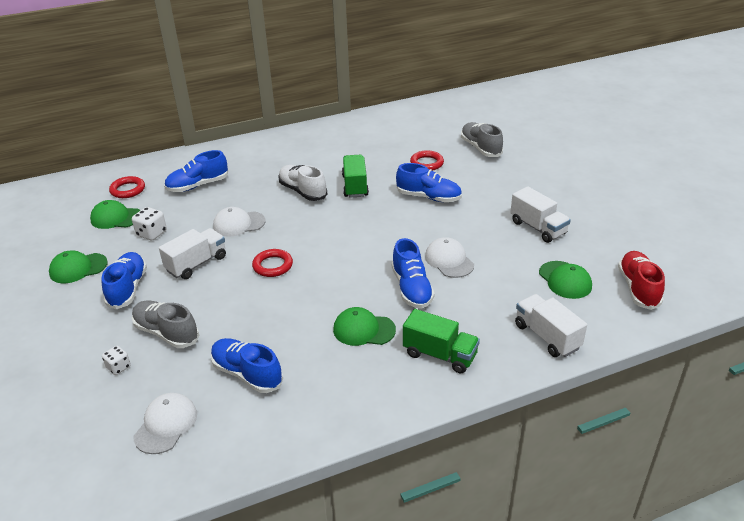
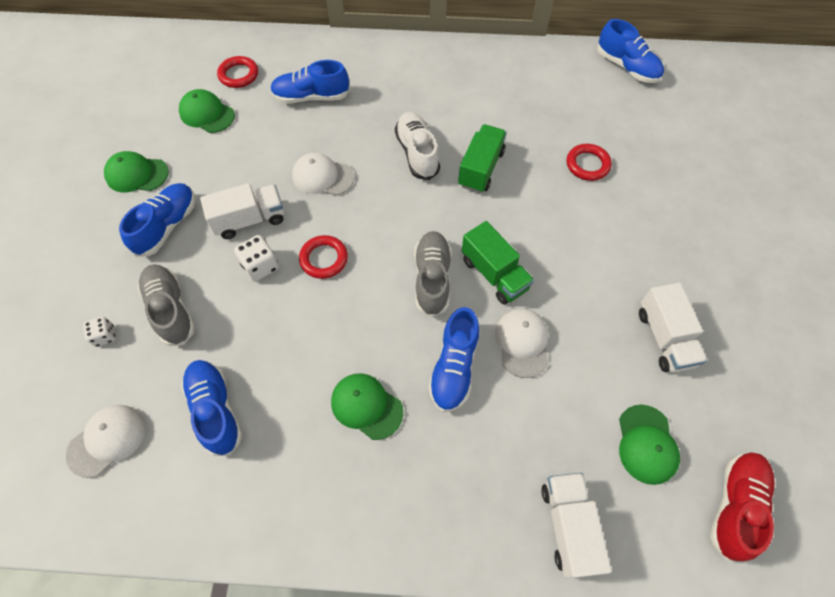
camera: 25 degrees right, 25 degrees up
(151, 233) = (229, 153): white dice -> white dice (260, 266)
(428, 197) = (557, 225): blue shoe -> blue shoe (626, 67)
(439, 355) = (427, 489): green truck -> green truck (494, 274)
(480, 148) = (671, 165): grey shoe -> grey shoe (432, 279)

